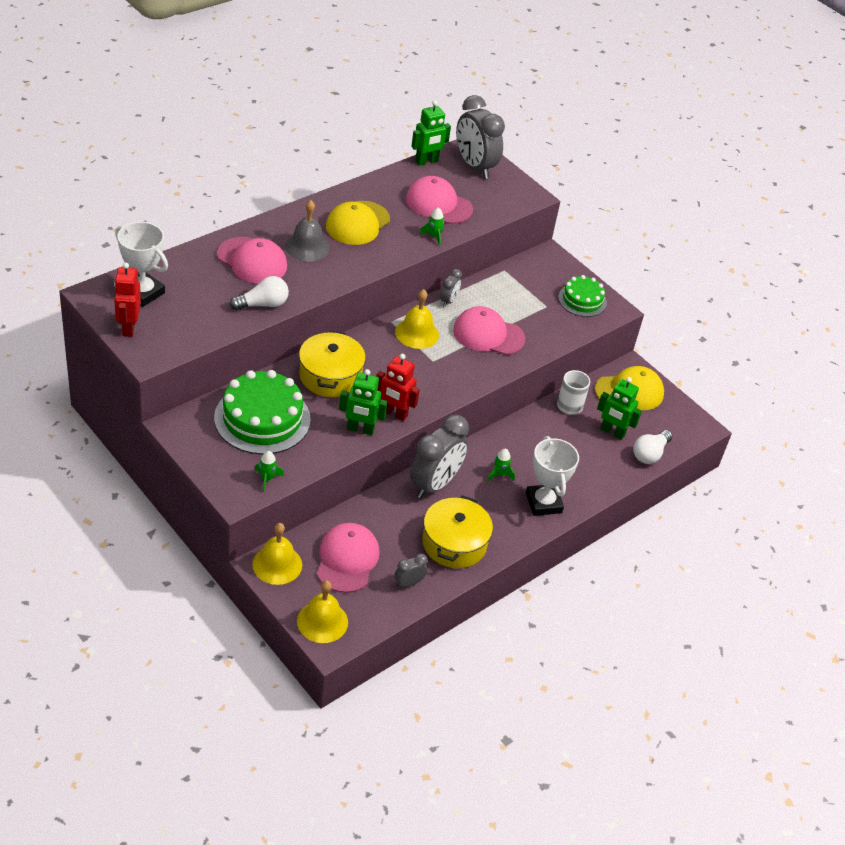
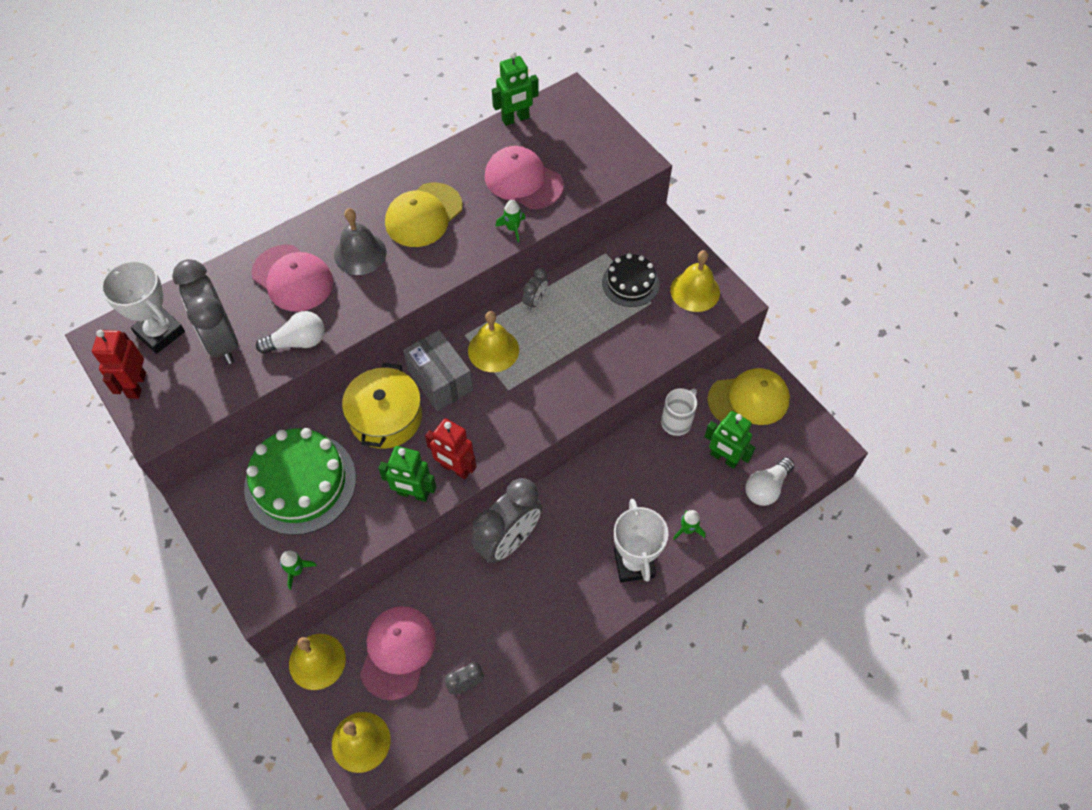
camera: 10 degrees right, 15 degrees up
(373, 352) = (440, 380): none -> grey box
(454, 543) = (524, 625): yellow pot -> none
(474, 167) = (572, 122): grey clock -> grey clock (221, 340)
(488, 334) = (578, 348): pink cap -> none
(499, 474) = (585, 524): green rocket -> green rocket (687, 529)
(527, 292) = (630, 283): none -> black cake
(582, 300) = (695, 291): green cake -> yellow bell

